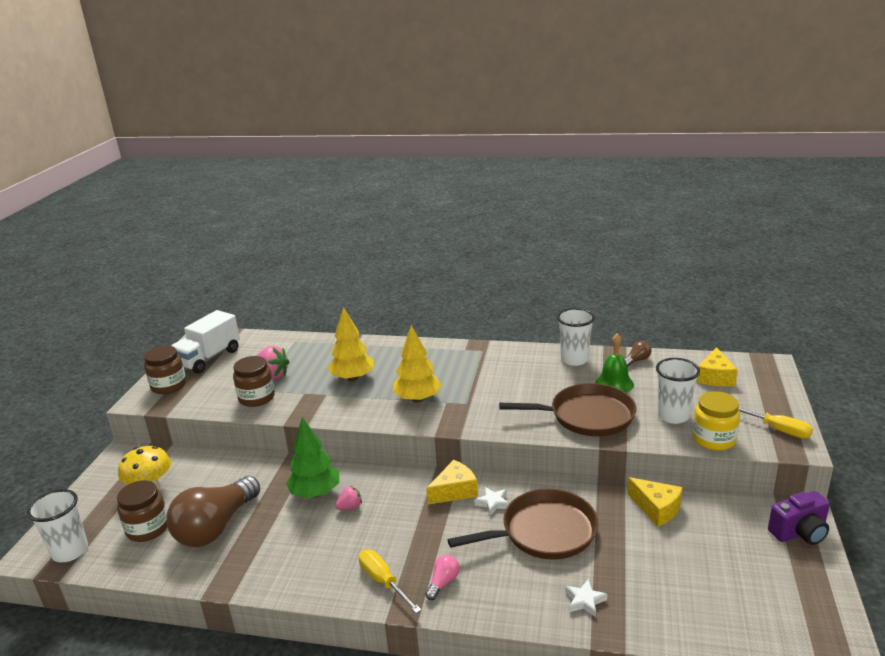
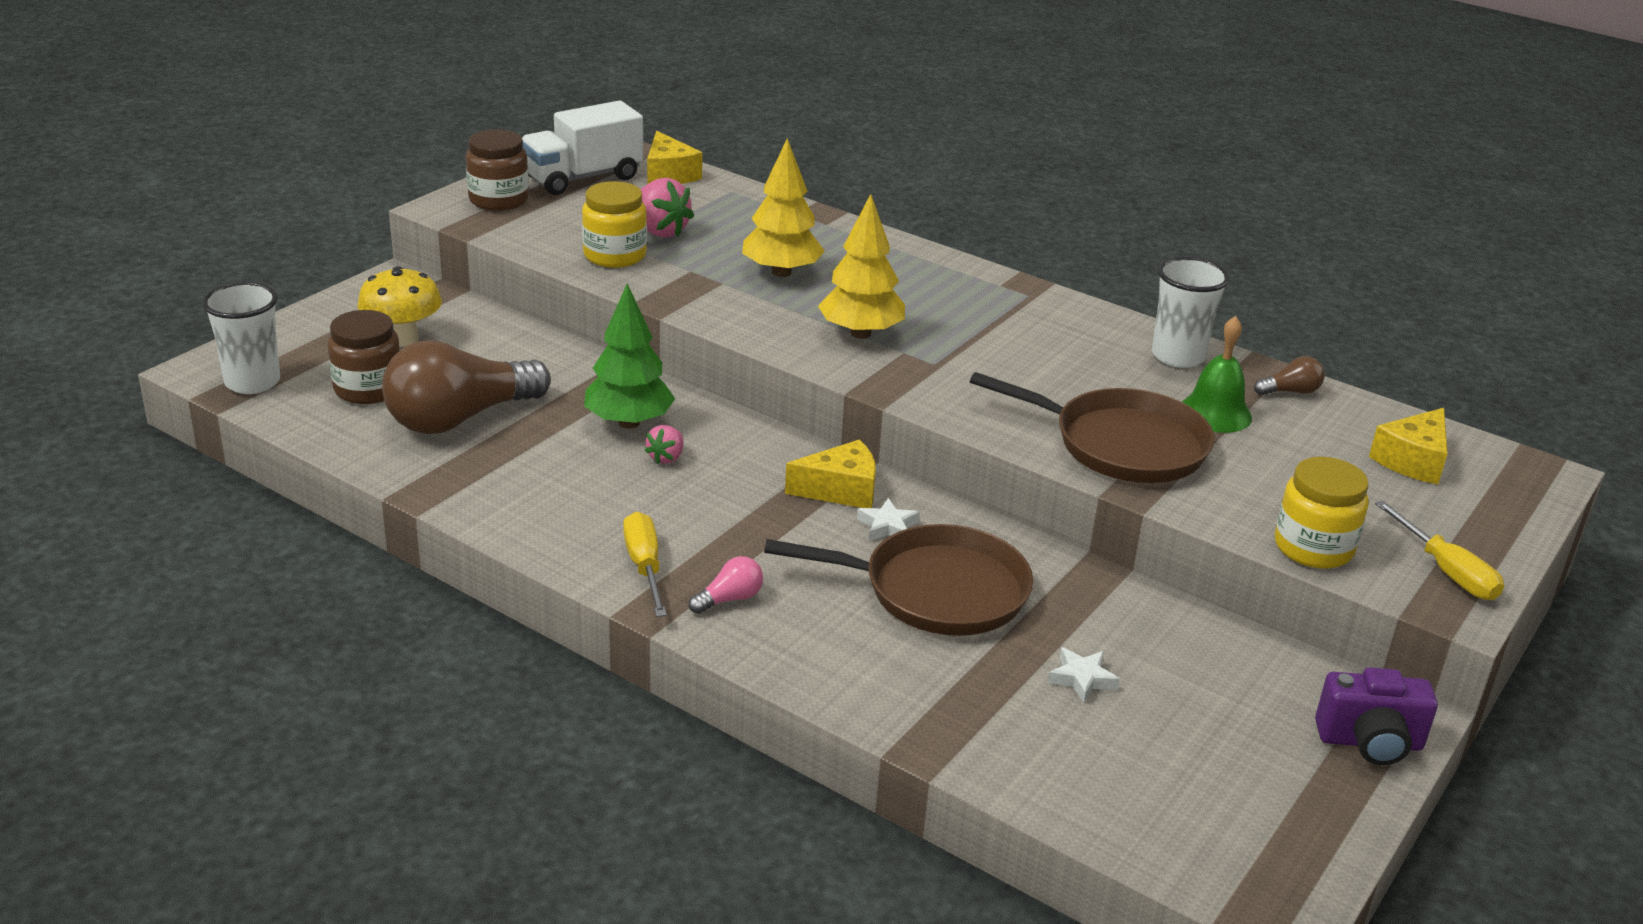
camera: 20 degrees right, 5 degrees up
(256, 398) = (615, 255): brown jar -> yellow jar
(350, 507) = (666, 458): pink strawberry -> pink strawberry turned 120 degrees clockwise
(584, 601) = (923, 698): white star -> white star (1082, 679)
(656, 508) = (1150, 624): yellow cheese -> yellow cheese (669, 174)
(673, 416) = (1274, 492): white cup -> none

